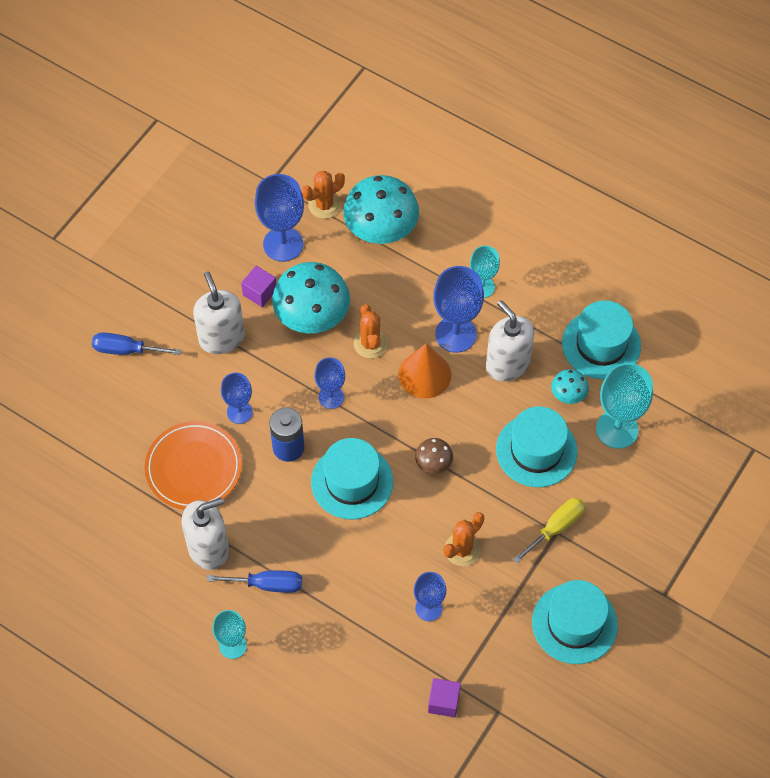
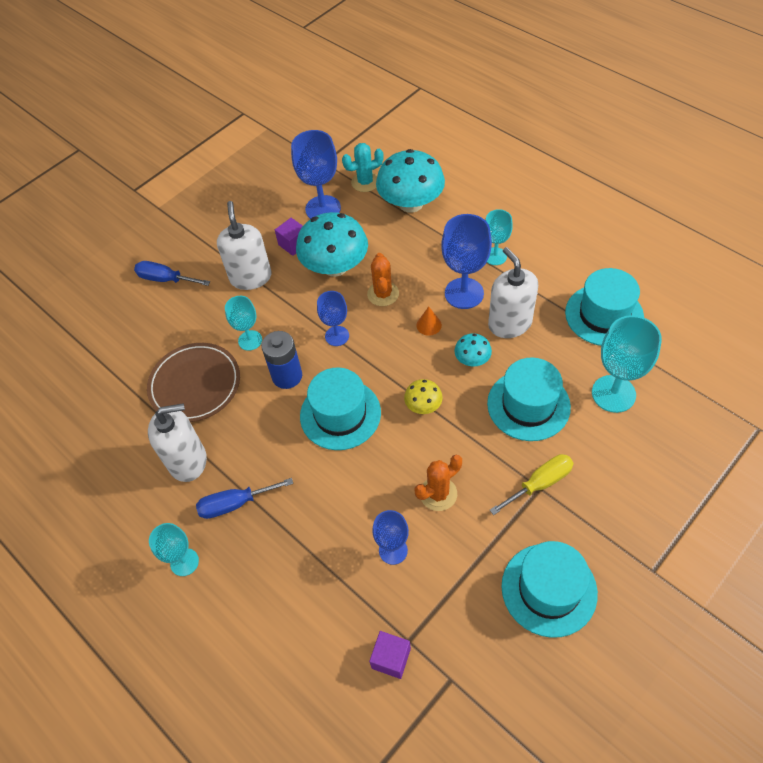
camera: 15 degrees right, 5 degrees down
(194, 468) = (195, 385): orange plate -> brown plate
(239, 412) = (250, 340): blue goblet -> turquoise goblet
(267, 584) = (235, 504): blue screwdriver -> blue screwdriver turned 150 degrees clockwise
(324, 205) = (365, 182): orange cactus -> turquoise cactus
(424, 374) = (429, 325): orange cone -> orange cone, size x0.50
(433, 463) = (423, 405): brown mushroom -> yellow mushroom
(568, 394) = (566, 356): turquoise mushroom -> turquoise mushroom (472, 359)

